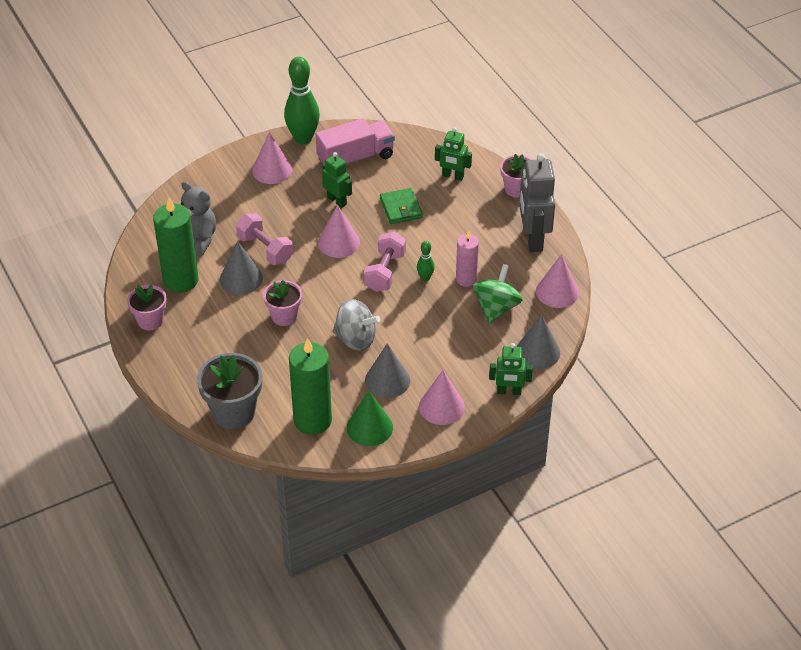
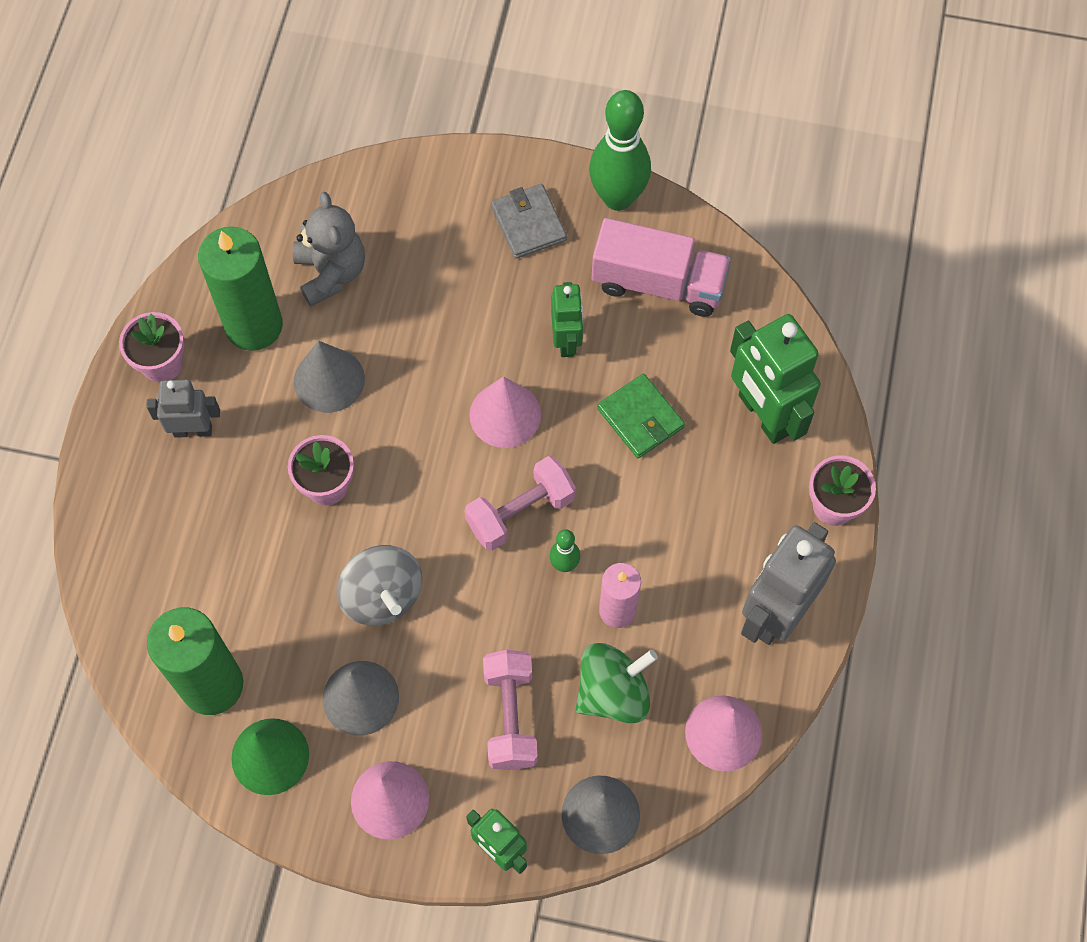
camera: 40 degrees right, 20 degrees up
(195, 335) = (193, 430): none -> grey robot
(233, 412) = (131, 592): grey flower pot -> none
(265, 249) = (401, 354): pink dumbbell -> pink dumbbell (510, 716)
(272, 170) = (528, 223): pink cone -> grey wallet
(401, 208) = (640, 418): green wallet -> green wallet turned 60 degrees counterclockwise
(453, 176) = (763, 415): green robot -> green robot, size x1.71

